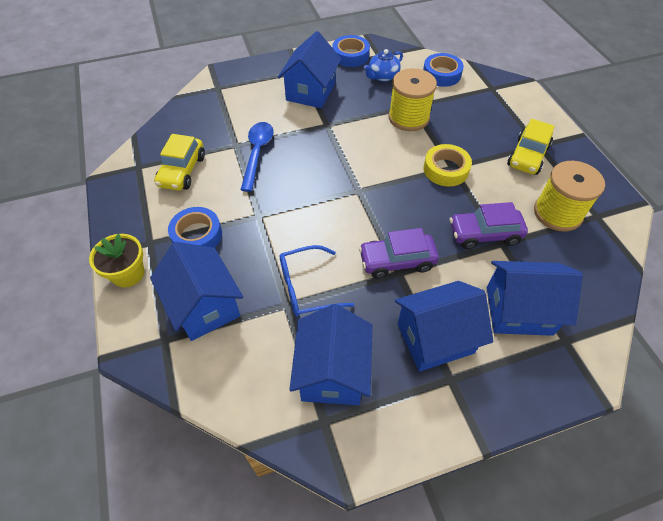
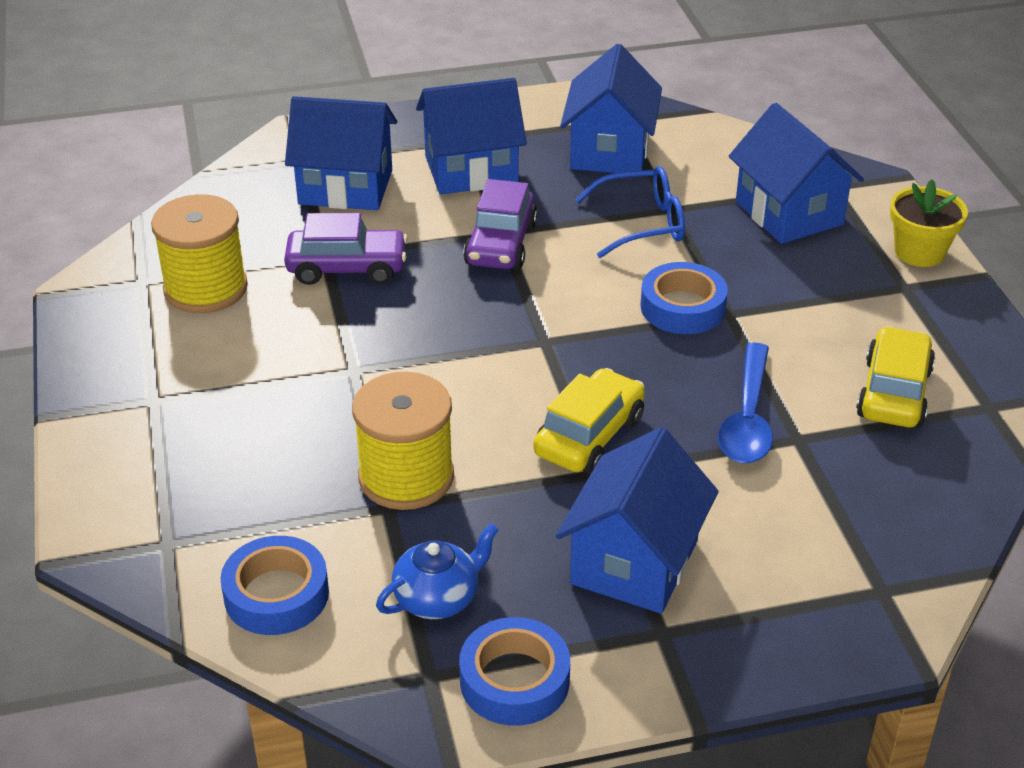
camera: 175 degrees left, 15 degrees down
(197, 235) = (828, 292): blue tape -> blue tape (682, 307)
(397, 261) = (501, 244): purple car -> purple car turned 105 degrees clockwise
(446, 169) = (368, 366): yellow tape -> none
(527, 156) = (192, 380): yellow car -> yellow car (589, 436)

